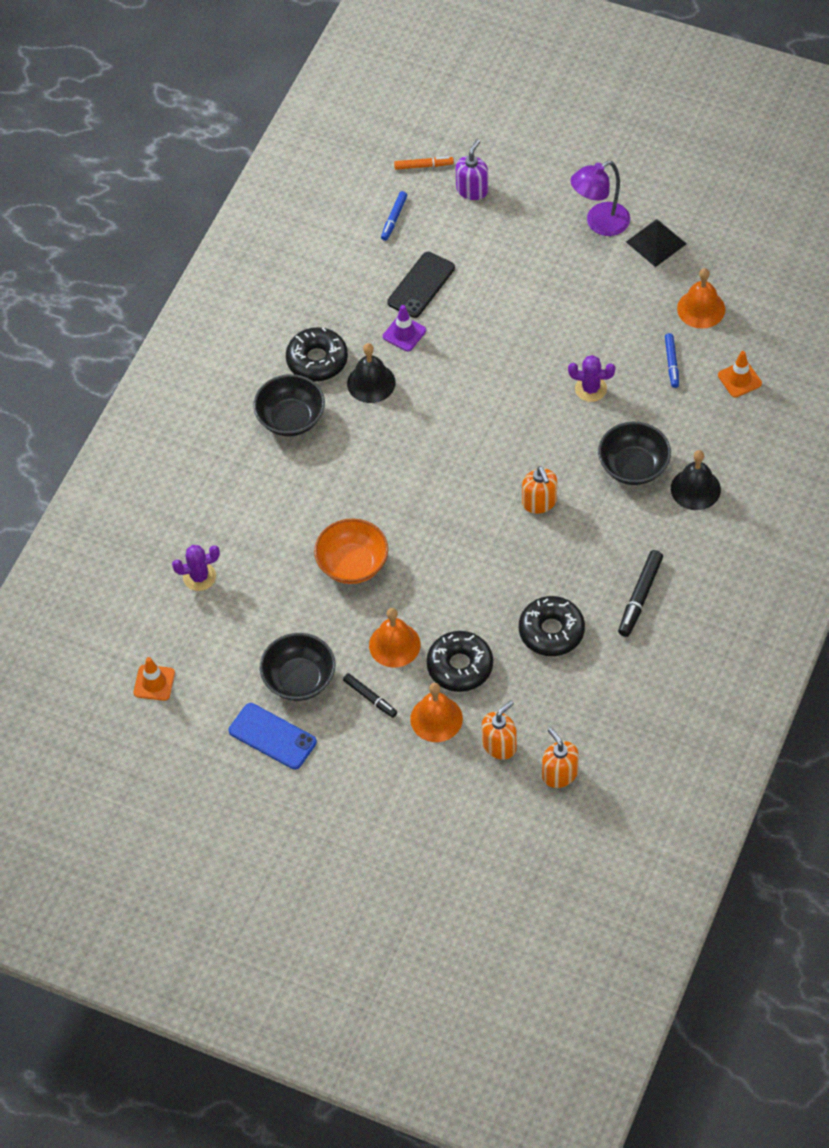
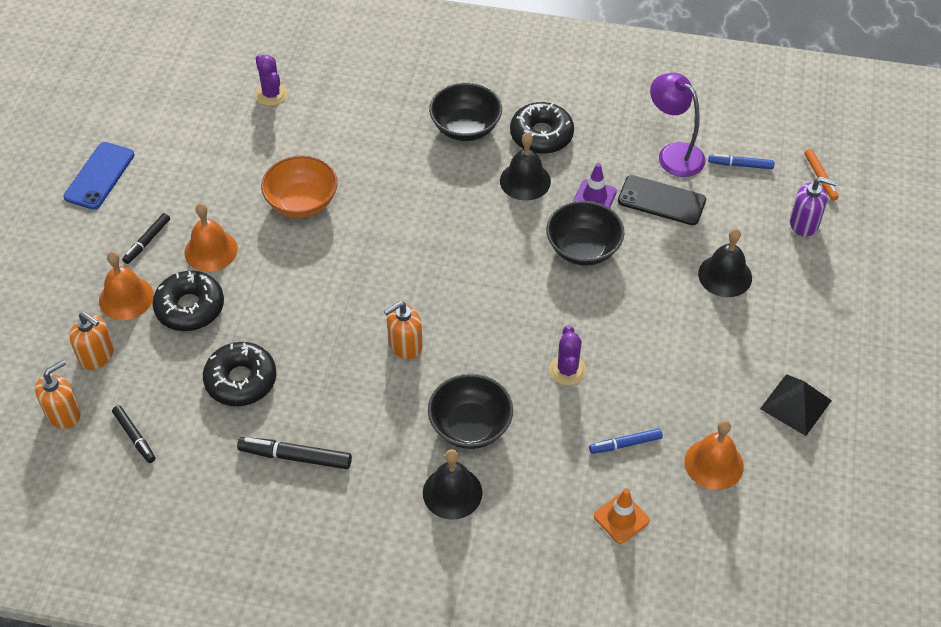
camera: 75 degrees right, 5 degrees down
(154, 683) = (153, 84): orange traffic cone -> none
(299, 679) = (164, 184): black bowl -> black bowl (583, 249)
(516, 258) = (725, 275): none -> black bell
(595, 718) = (135, 437): none -> black marker
(600, 223) = (802, 345): purple lamp -> purple lamp (673, 154)

